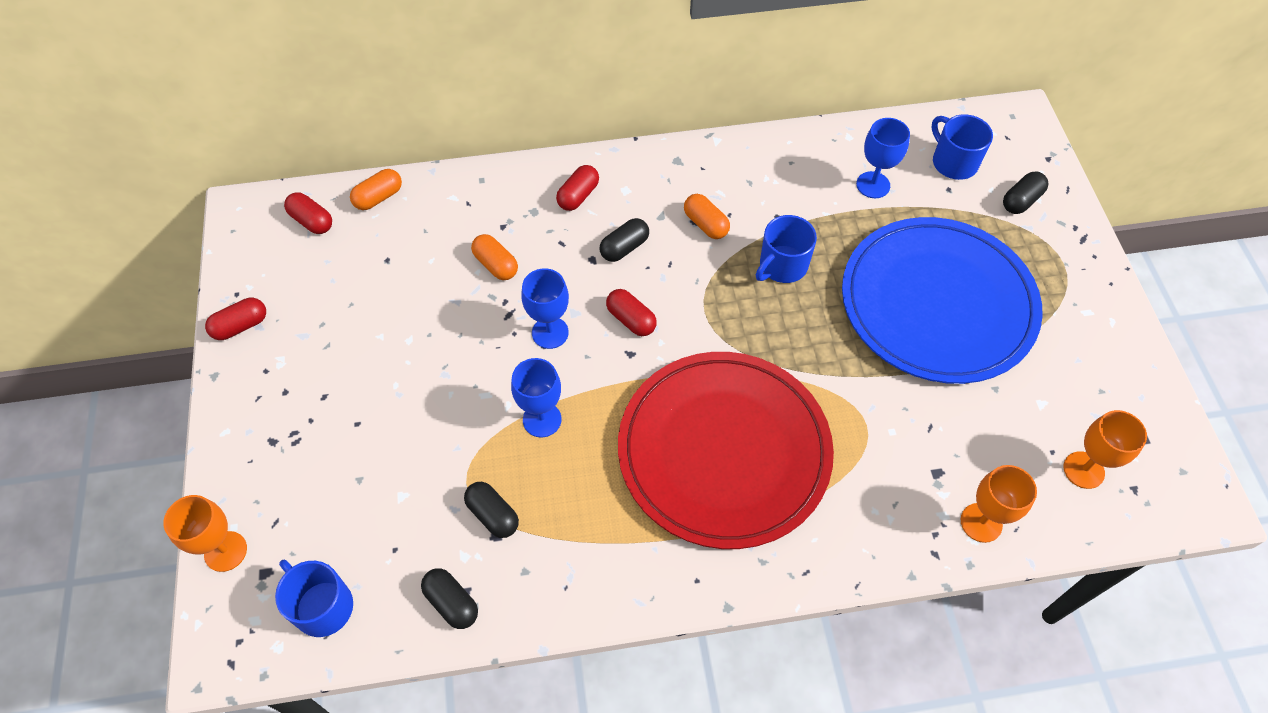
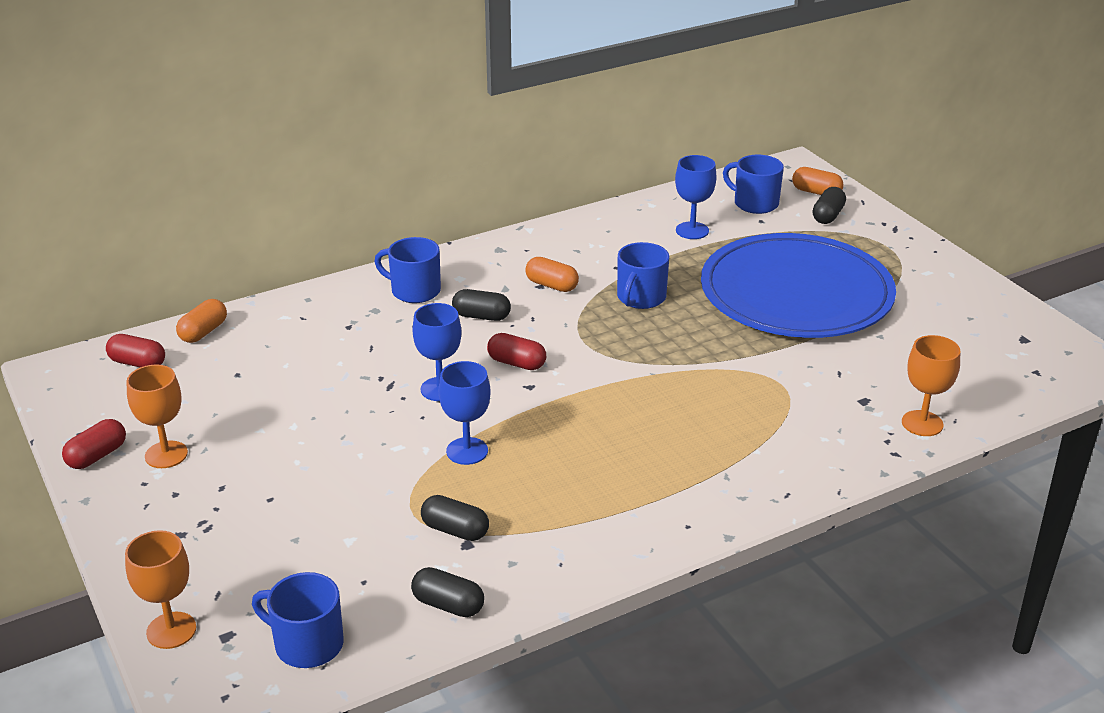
camera: 20 degrees left, 25 degrees down
(496, 264) = (356, 354): orange capsule -> orange capsule (816, 192)
(578, 196) = (414, 291): red capsule -> blue mug
(624, 248) = (481, 316): black capsule -> black capsule turned 75 degrees clockwise
(724, 451) = (660, 431): red plate -> none
(1083, 470) = (987, 370): orange goblet -> orange goblet (166, 455)

